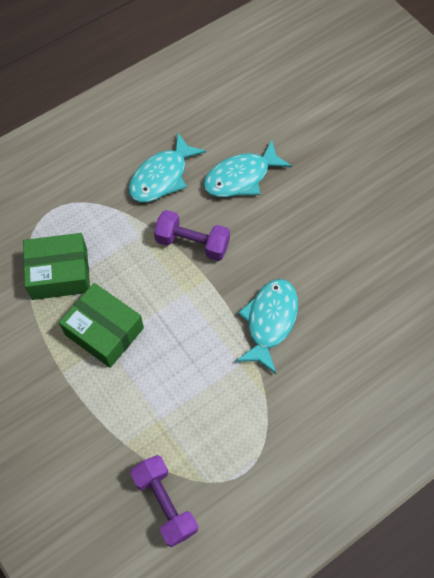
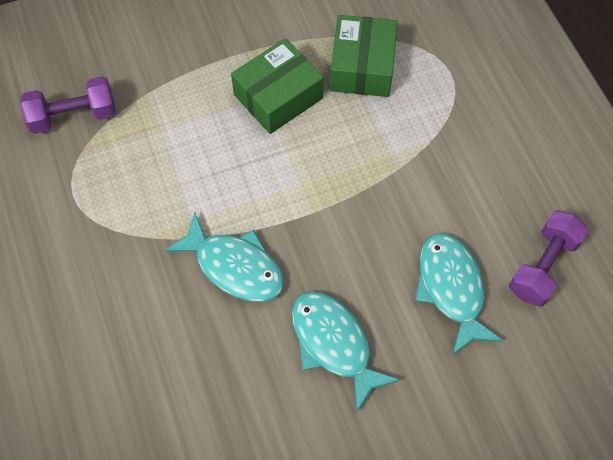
camera: 105 degrees right, 0 degrees up
(162, 177) = (472, 194): turquoise fish -> turquoise fish (334, 344)
(192, 243) = (365, 207): purple dumbbell -> purple dumbbell (543, 266)

